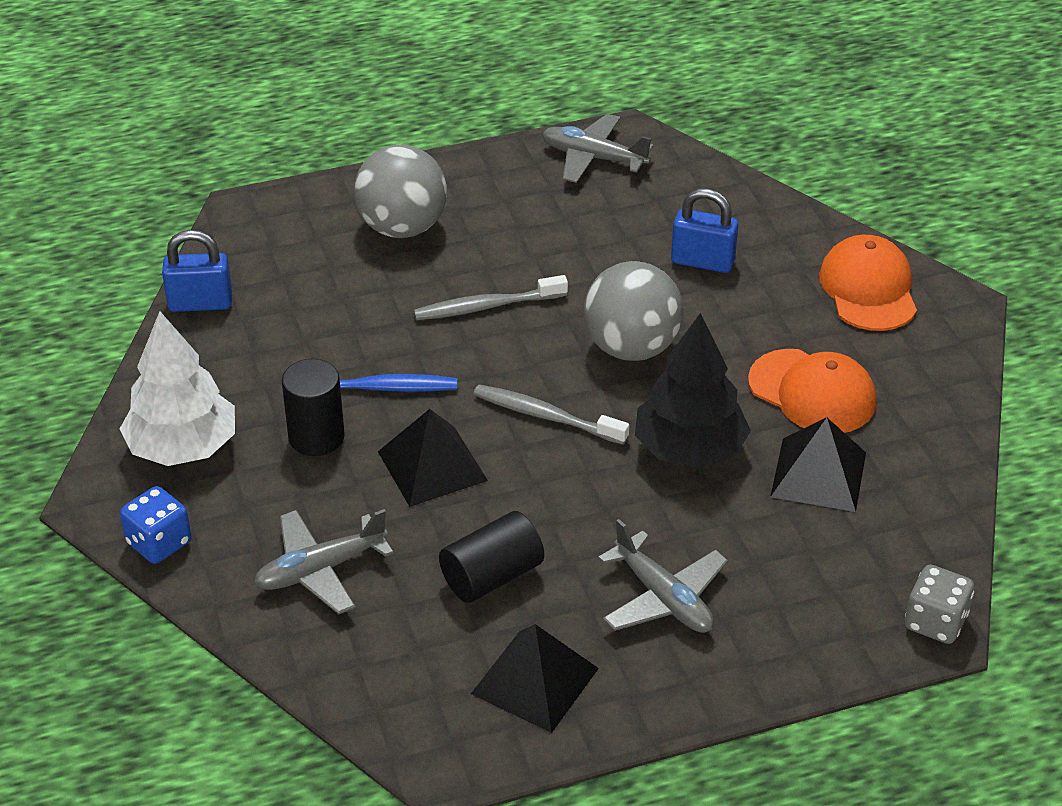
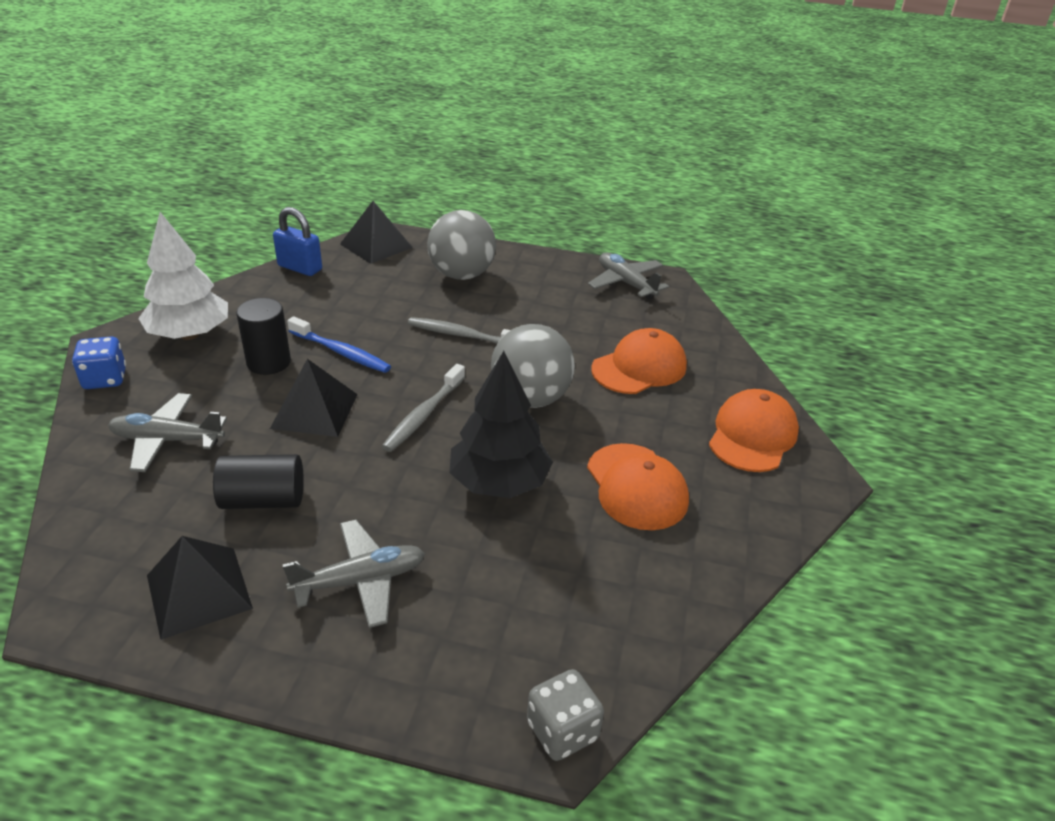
camera: 30 degrees right, 5 degrees down
(546, 416) = (423, 415): grey toothbrush -> grey toothbrush turned 120 degrees counterclockwise
(663, 598) = (360, 581): grey plane -> grey plane turned 105 degrees counterclockwise
(702, 261) = (639, 368): blue padlock -> orange cap
(818, 474) = (581, 549): black pyramid -> black pyramid (376, 245)

